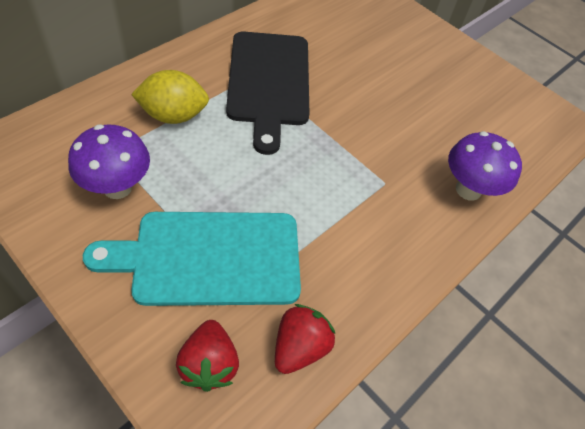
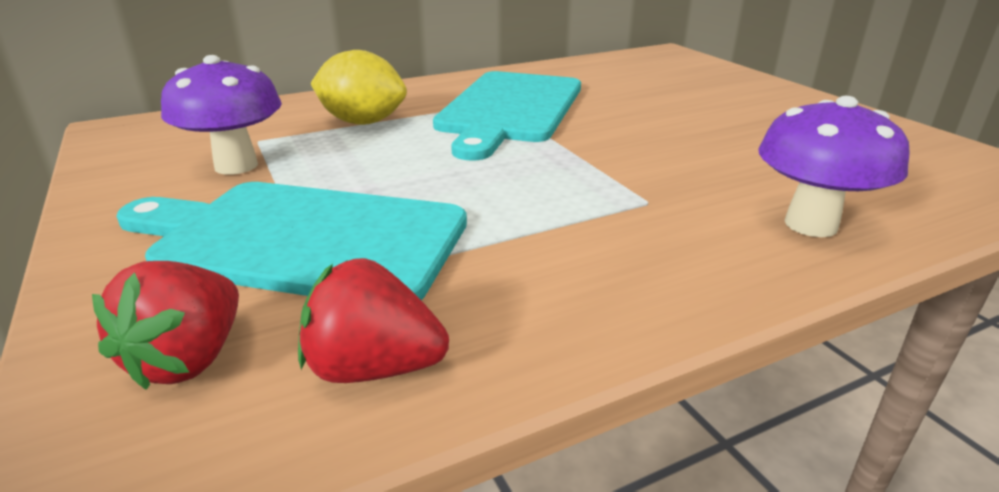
camera: 25 degrees right, 25 degrees down
(269, 82) = (510, 109): black cutting board -> turquoise cutting board
(299, 347) = (373, 368): red strawberry -> red strawberry turned 135 degrees counterclockwise

